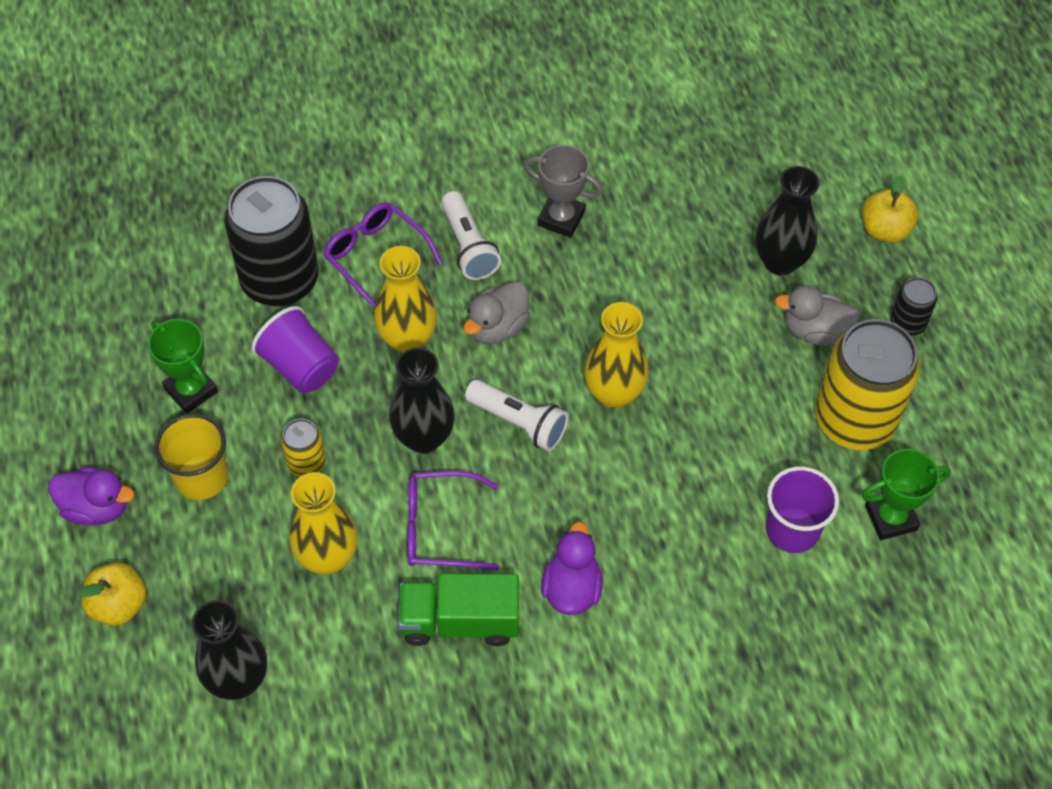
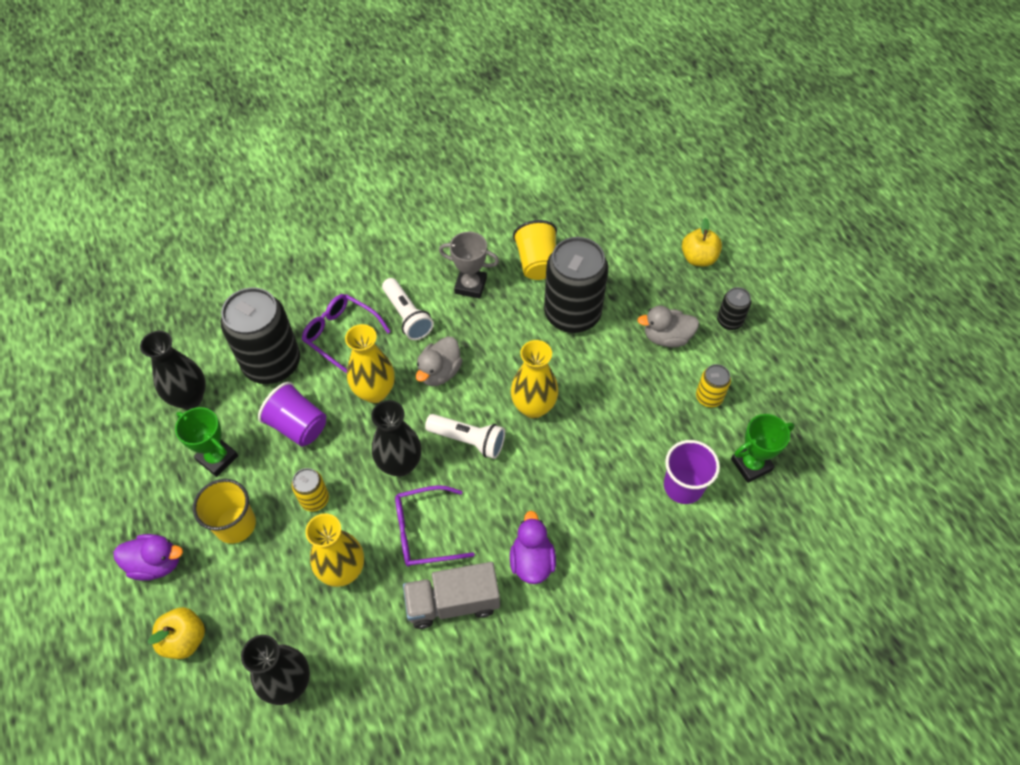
camera: 10 degrees left, 0 degrees up
(460, 621) = (453, 602): green truck -> grey truck
(658, 202) = (537, 263): none -> yellow cup
(692, 279) = (572, 314): none -> black can
(780, 261) = (631, 292): black vase -> black vase (190, 398)
(854, 420) = (709, 397): yellow can -> yellow can, size x0.46

